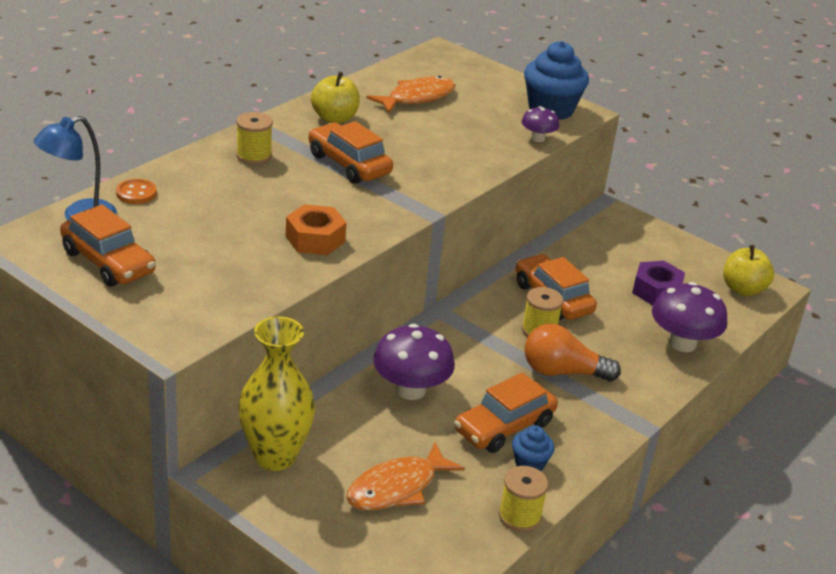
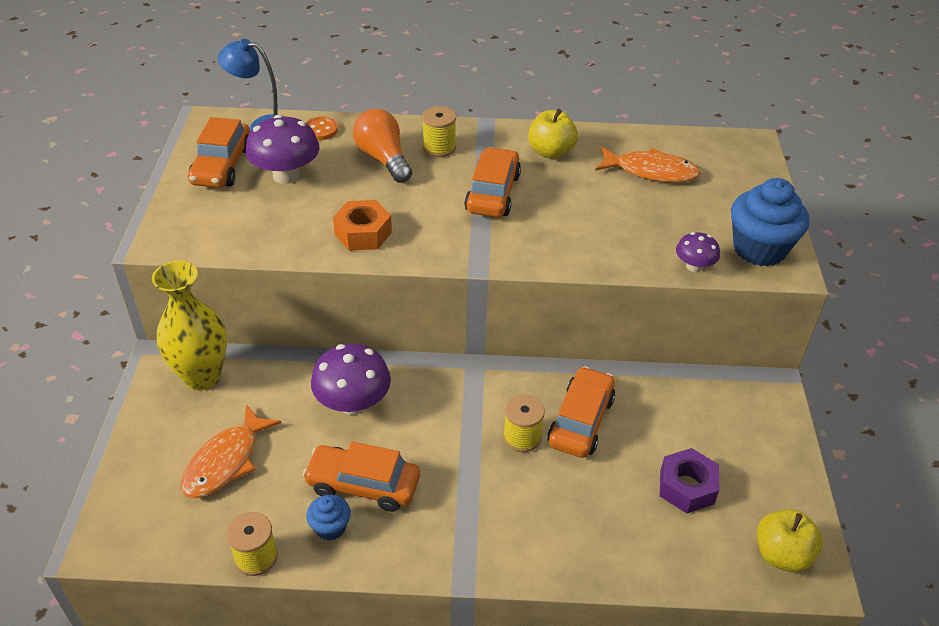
camera: 55 degrees right, 10 degrees up
(397, 487) = (225, 461): orange fish -> orange fish turned 75 degrees counterclockwise
(562, 372) = (480, 484): orange light bulb -> orange light bulb (383, 159)
(682, 343) = (625, 549): purple mushroom -> purple mushroom (286, 175)

